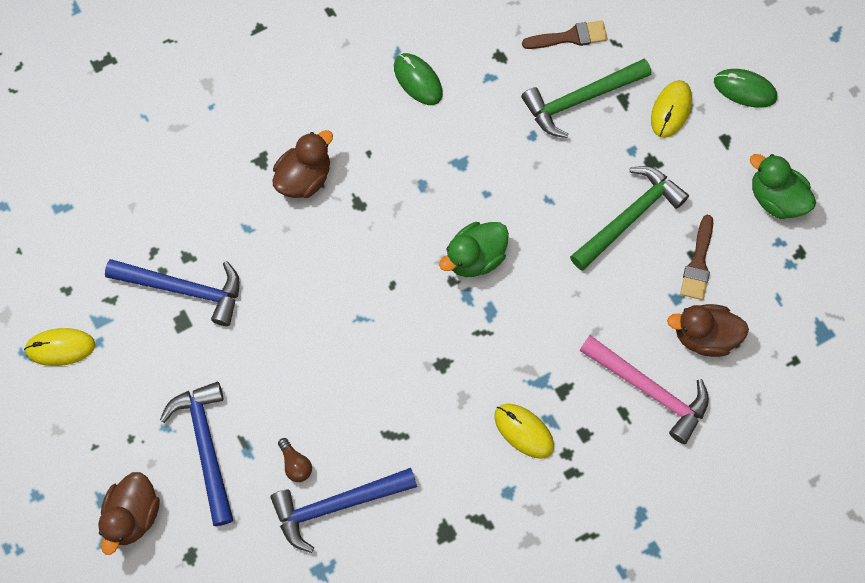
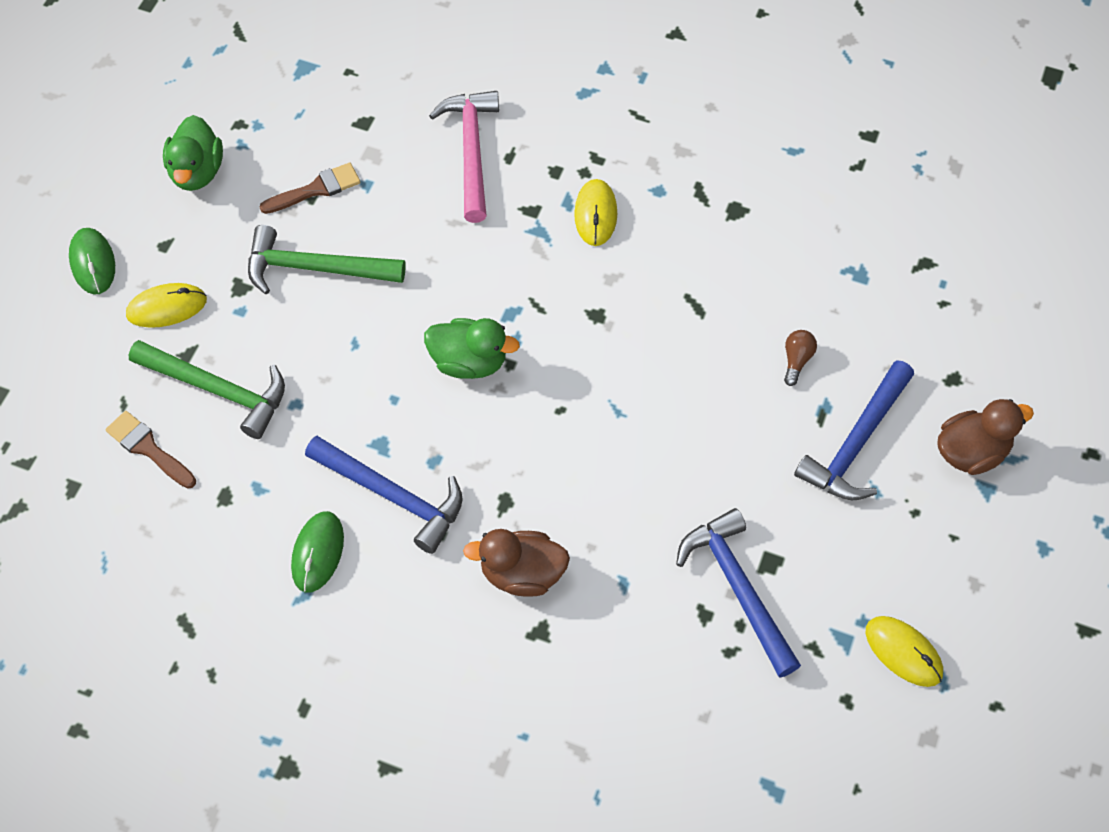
camera: 130 degrees left, 10 degrees down
(337, 505) = (796, 303): blue hammer -> blue hammer (393, 496)
(704, 336) = (384, 144): brown duck -> none

